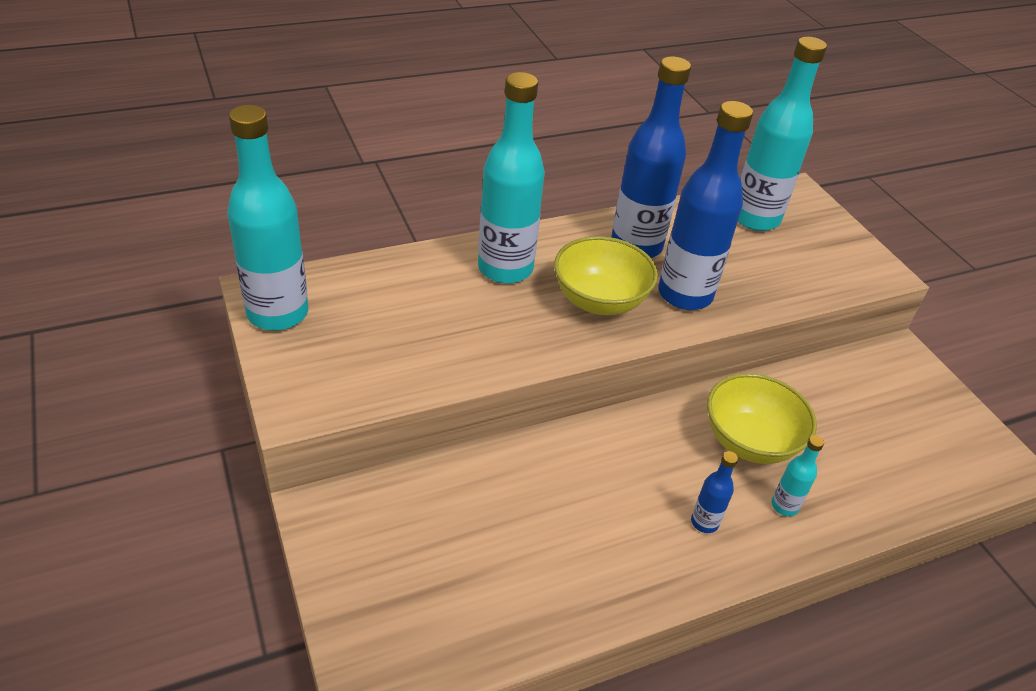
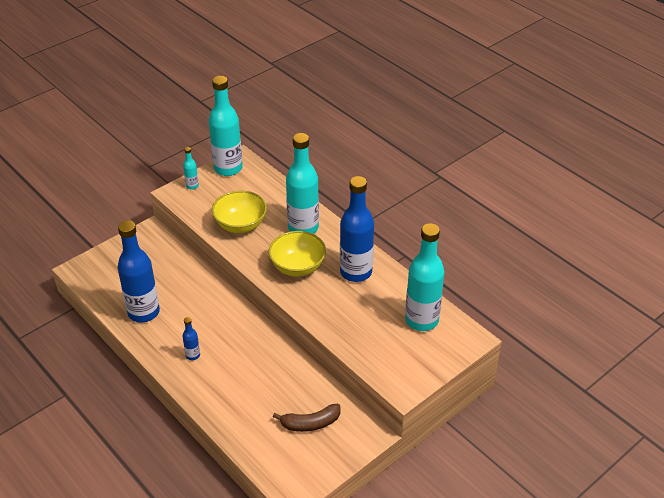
camera: 75 degrees right, 0 degrees up
(685, 294) = (323, 299): blue bottle -> blue bottle (143, 312)
(749, 441) = (255, 366): yellow bowl -> yellow bowl (240, 225)
(784, 506) = (216, 385): turquoise bottle -> turquoise bottle (192, 186)
(879, 409) = (310, 423): none -> brown banana

